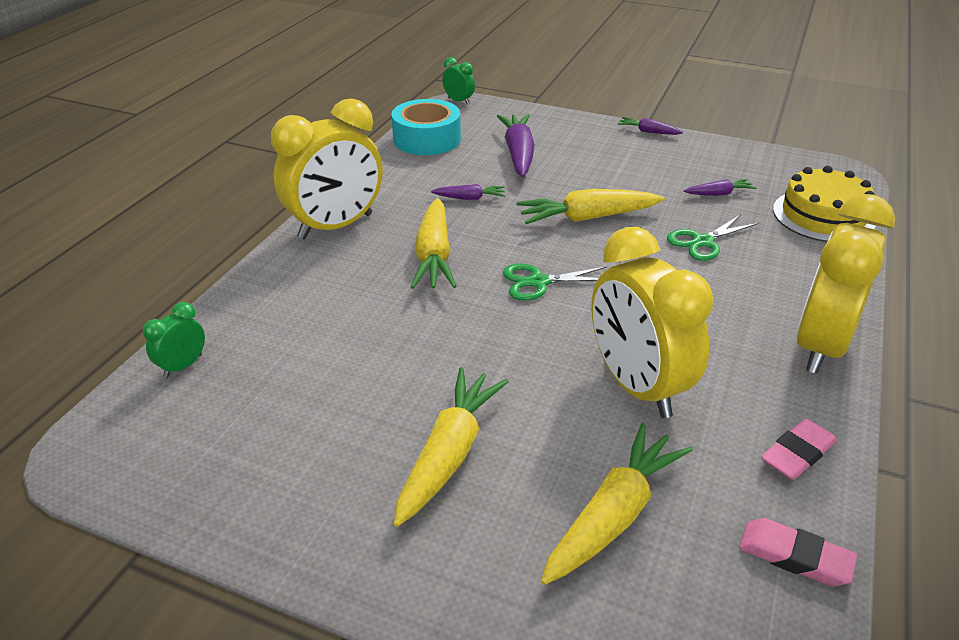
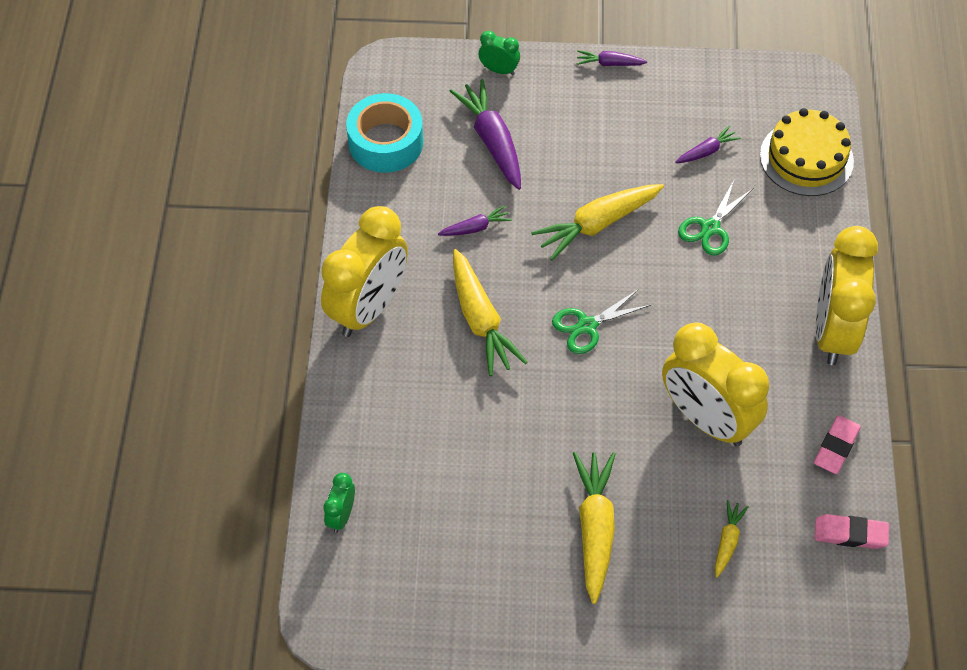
camera: 20 degrees left, 20 degrees up
(458, 101) = (385, 60): green clock -> green clock (499, 70)
(614, 515) = (727, 541): yellow carrot -> yellow carrot, size x0.52

